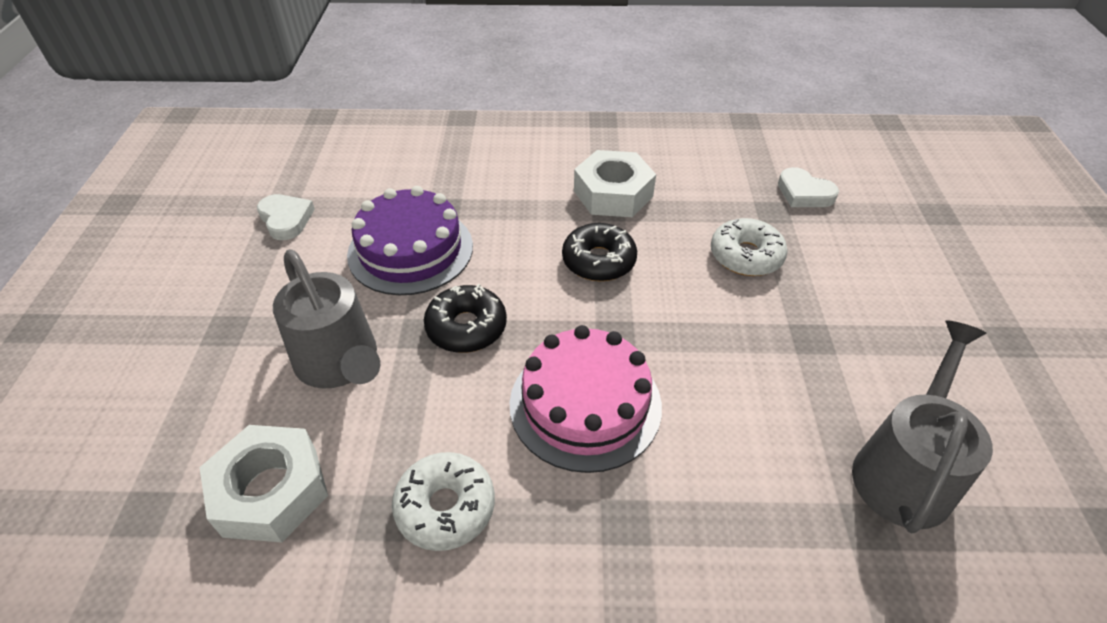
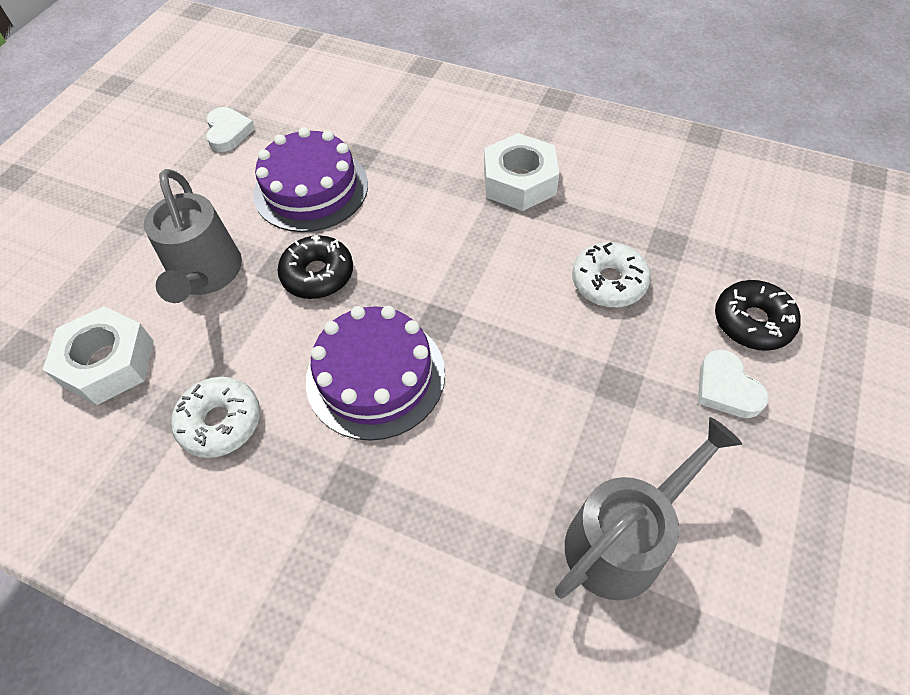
camera: 25 degrees right, 10 degrees up
(585, 404) = (375, 376): pink cake -> purple cake
(599, 261) = (465, 246): black donut -> black donut (752, 322)
(804, 193) = (714, 232): white heart -> white heart (726, 388)

